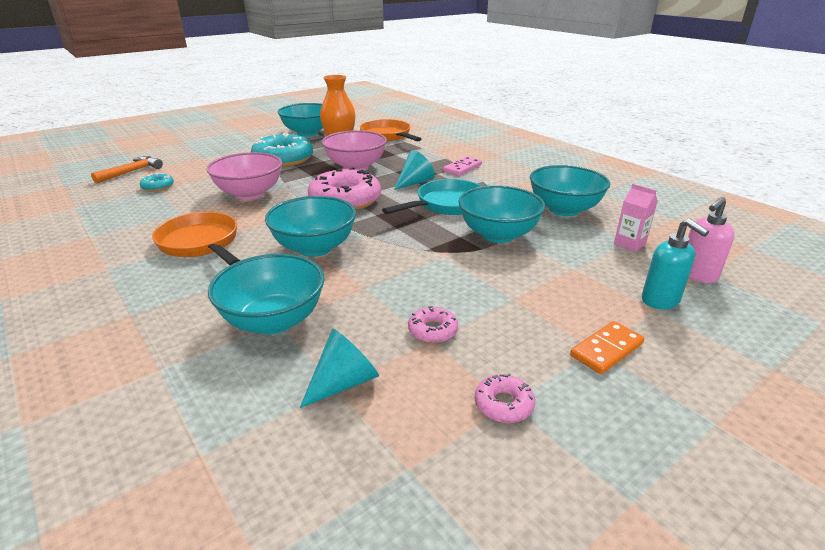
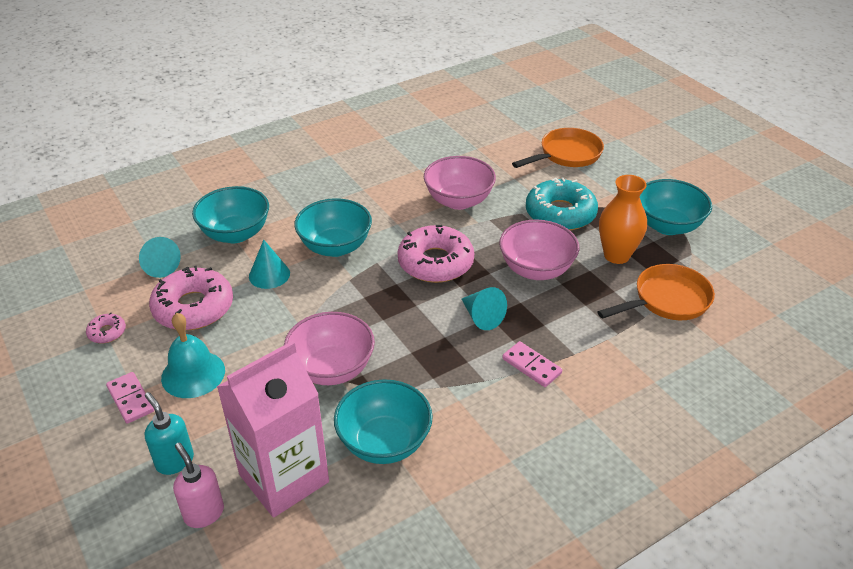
camera: 95 degrees right, 10 degrees up
(132, 172) = (520, 127): orange hammer -> none
(158, 187) = (480, 147): turquoise donut -> none
(201, 244) = (357, 188): orange pan -> orange pan (566, 155)
(364, 283) = (269, 275): none -> turquoise cone
(432, 330) = (193, 308): pink donut -> pink donut, size x2.20
(447, 204) = (413, 338): turquoise pan -> none
(498, 235) = (332, 369): turquoise bowl -> pink bowl
(543, 310) = (193, 374): none -> turquoise bell
(606, 349) = (131, 399): orange domino -> pink domino
(629, 244) = (284, 478): pink carton -> pink carton, size x2.46
(660, 301) = (174, 461): turquoise soap dispenser -> turquoise soap dispenser turned 75 degrees clockwise

